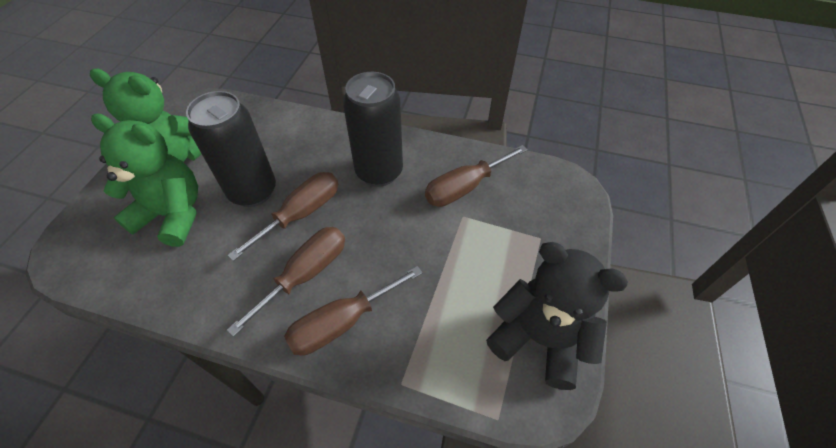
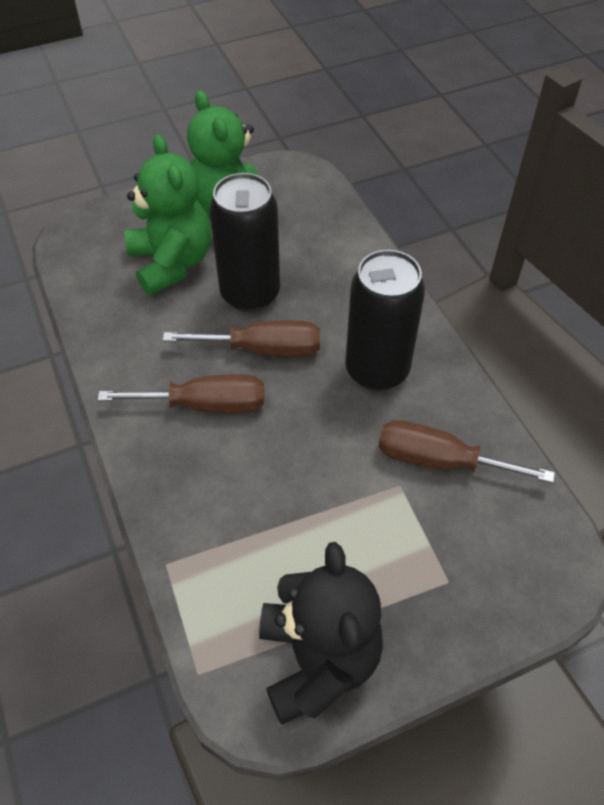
camera: 50 degrees right, 0 degrees up
(342, 322) = (184, 471): brown screwdriver -> none

